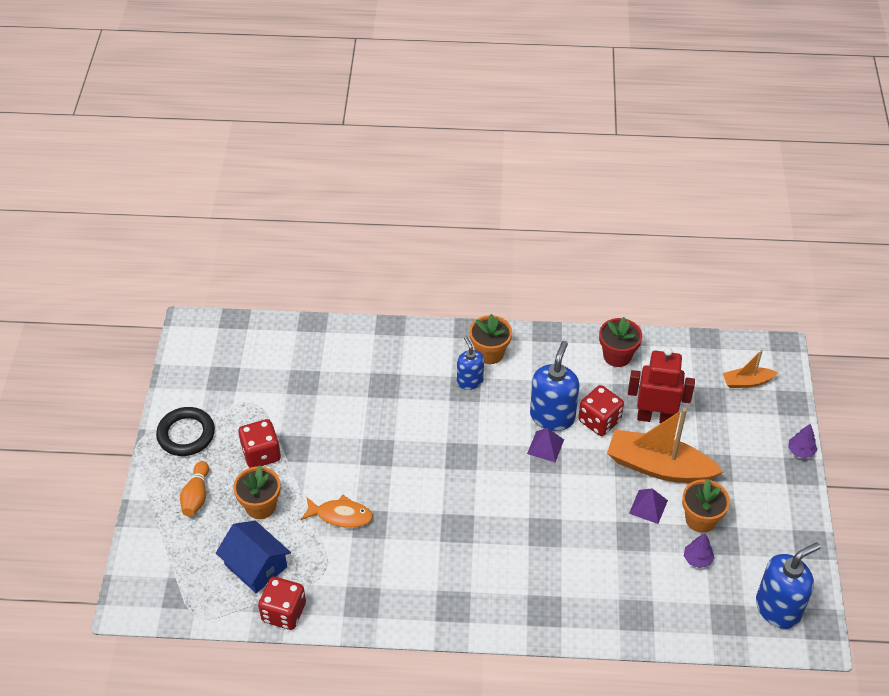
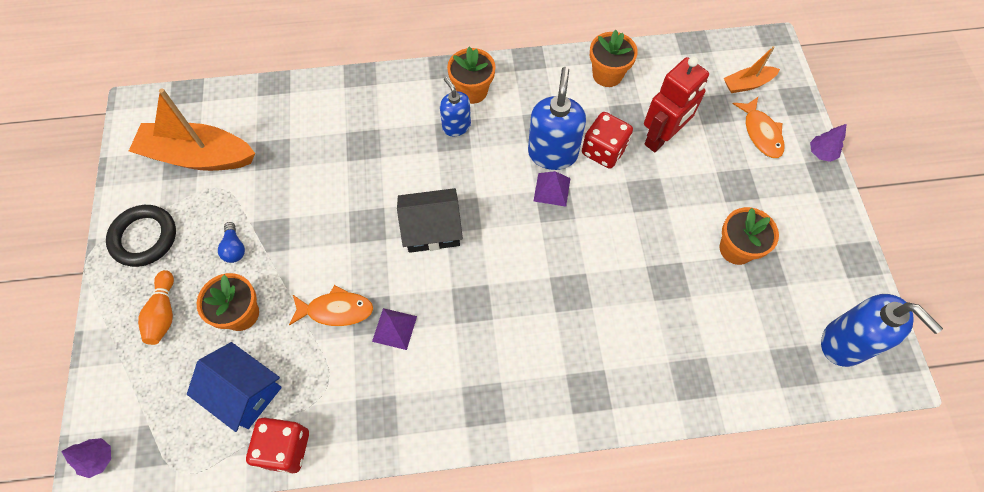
camera: 10 degrees left, 15 degrees up
(261, 454) = (234, 248): red dice -> blue light bulb
(433, 463) = (432, 229): none -> black house
(617, 356) = (607, 75): red flower pot -> orange flower pot
(648, 506) = (677, 243): purple pyramid -> purple pyramid (394, 328)
(655, 417) = (661, 138): red robot -> red robot turned 135 degrees clockwise
(659, 467) = (678, 194): orange boat -> orange boat (198, 156)
(697, 559) = (744, 297): purple tree -> purple tree (98, 459)
(748, 426) = (761, 133): none -> orange fish
(778, 608) = (844, 343): blue soap dispenser -> blue soap dispenser turned 90 degrees clockwise

